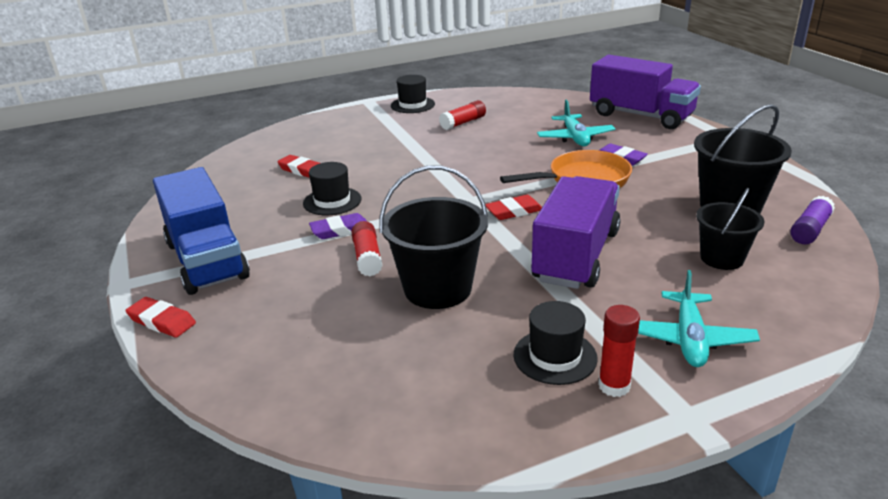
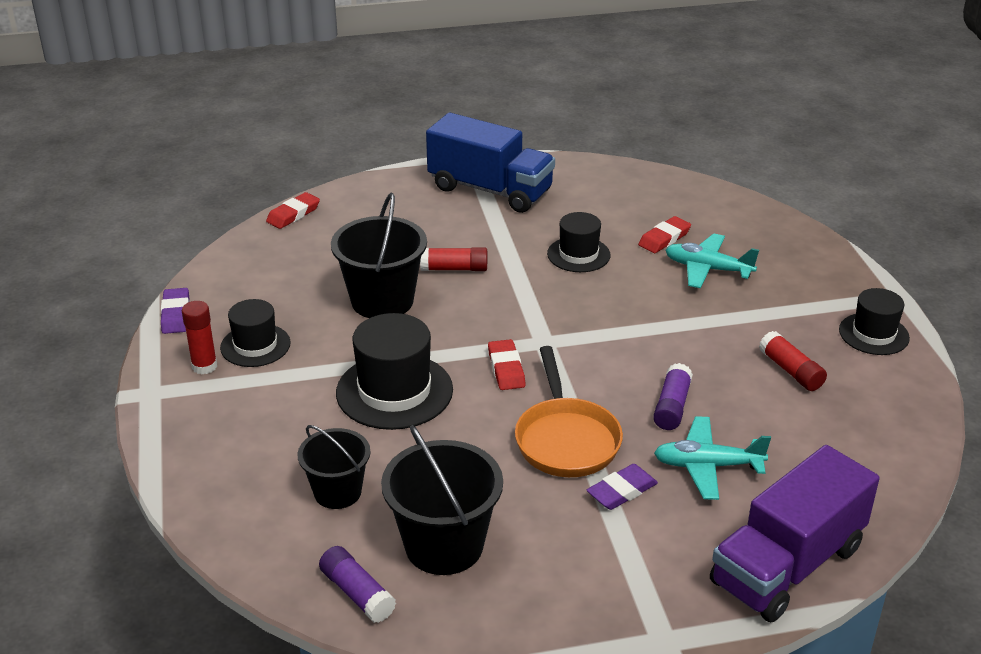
camera: 100 degrees right, 5 degrees up
(162, 321) = (407, 176): red eraser -> red eraser (293, 214)
(206, 260) = (490, 190): blue truck -> blue truck turned 135 degrees counterclockwise
(340, 230) = (513, 257): purple eraser -> purple eraser (176, 314)
(522, 151) = (672, 406): none -> purple glue stick
(576, 256) = (394, 391): purple truck -> black hat
(689, 339) = (230, 423): turquoise plane -> turquoise plane (707, 269)

